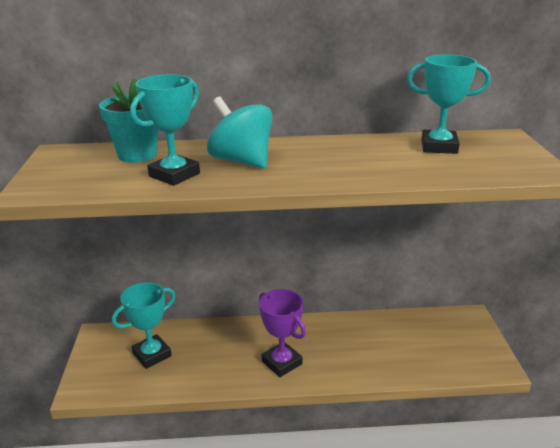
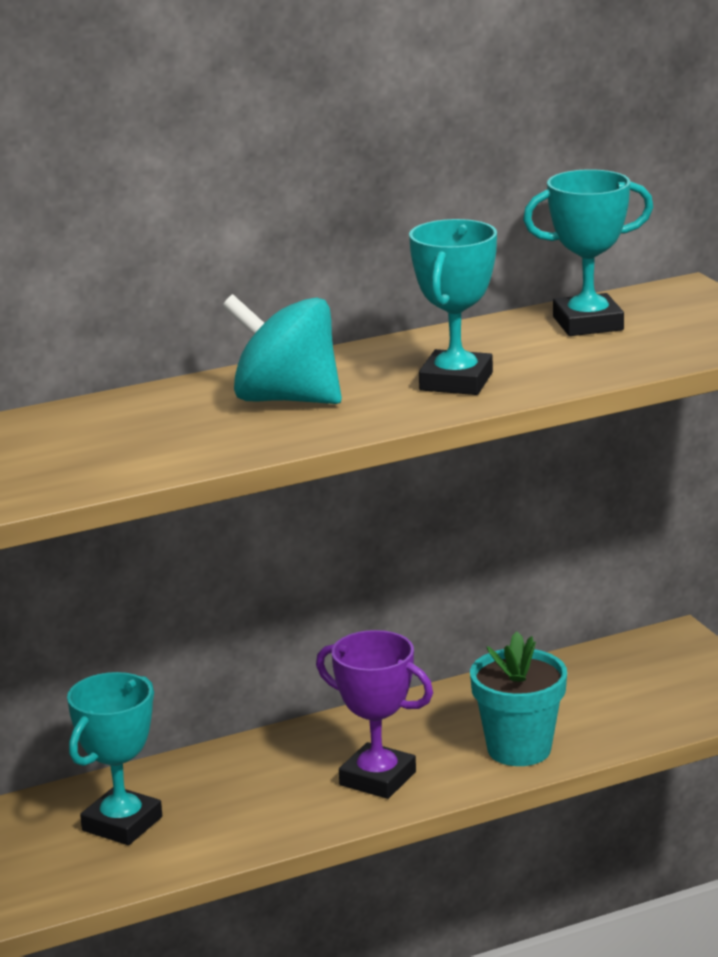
camera: 20 degrees left, 5 degrees down
(137, 155) = (92, 420): turquoise flower pot -> turquoise flower pot (519, 749)
(174, 175) = (197, 439): turquoise trophy -> turquoise trophy (456, 381)

